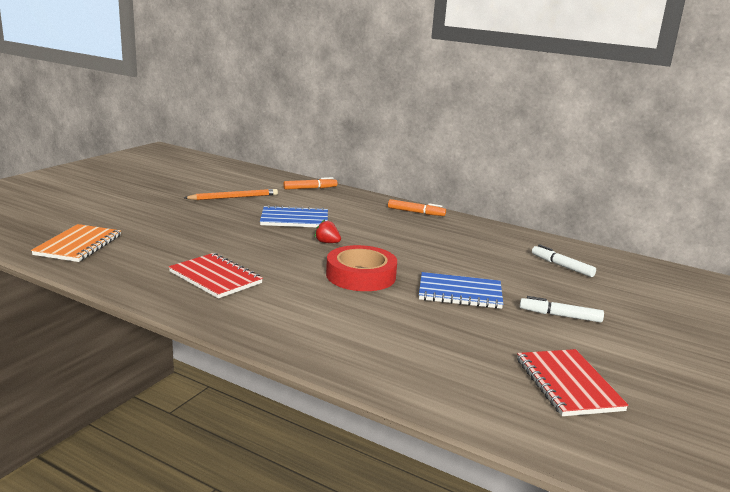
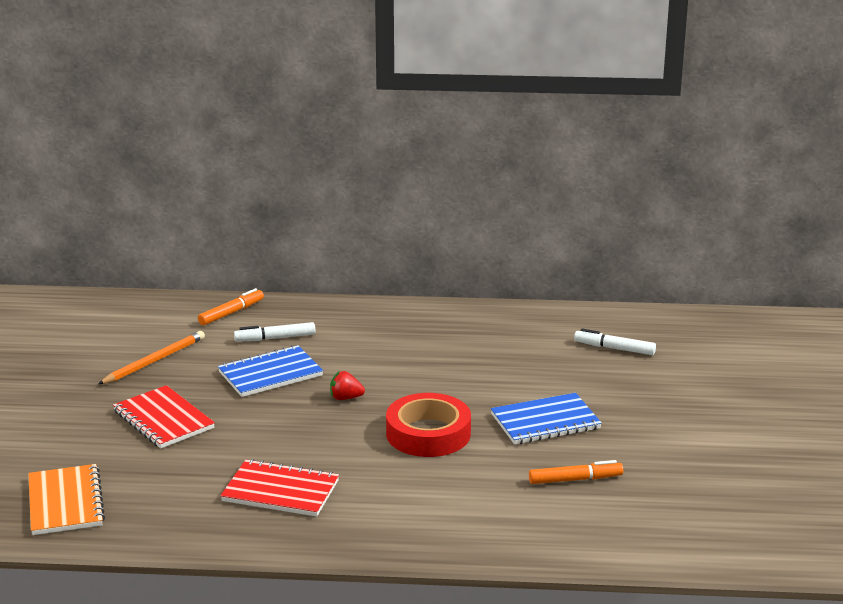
camera: 25 degrees left, 5 degrees up
(416, 212) = (397, 314): orange marker -> orange marker (575, 479)
(560, 316) = (658, 417): white marker -> white marker (275, 338)
(568, 384) = (716, 494): red notebook -> red notebook (163, 419)

